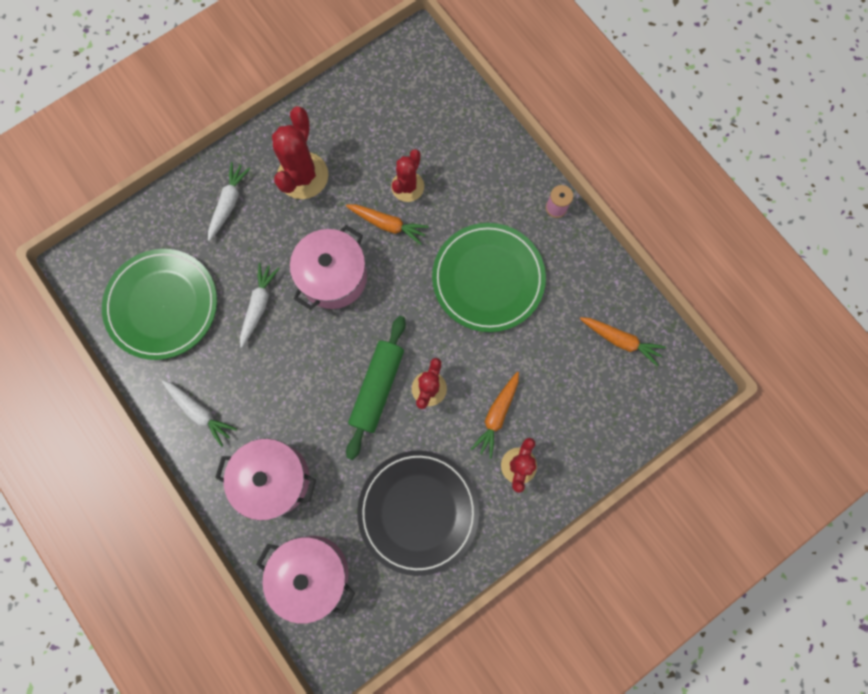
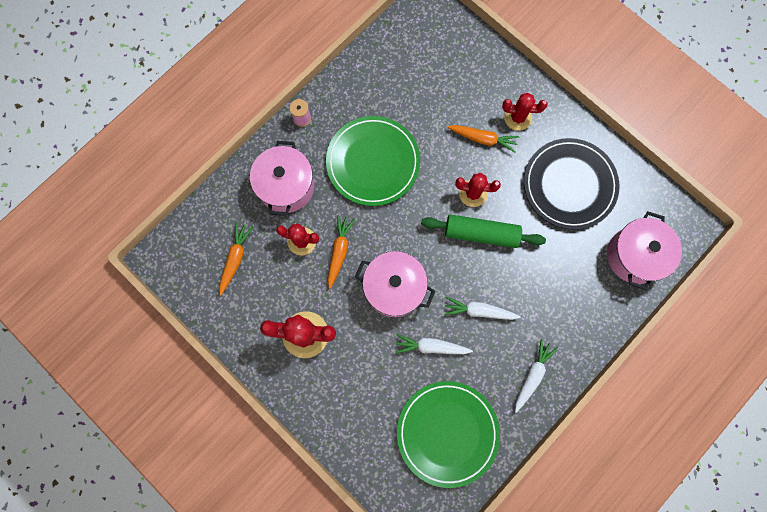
camera: 100 degrees left, 0 degrees up
(229, 203) = (342, 396): white carrot -> white carrot (479, 311)
(274, 479) = (571, 301): pink pot -> pink pot (286, 186)
(620, 340) = (405, 57): orange carrot -> orange carrot (235, 259)

